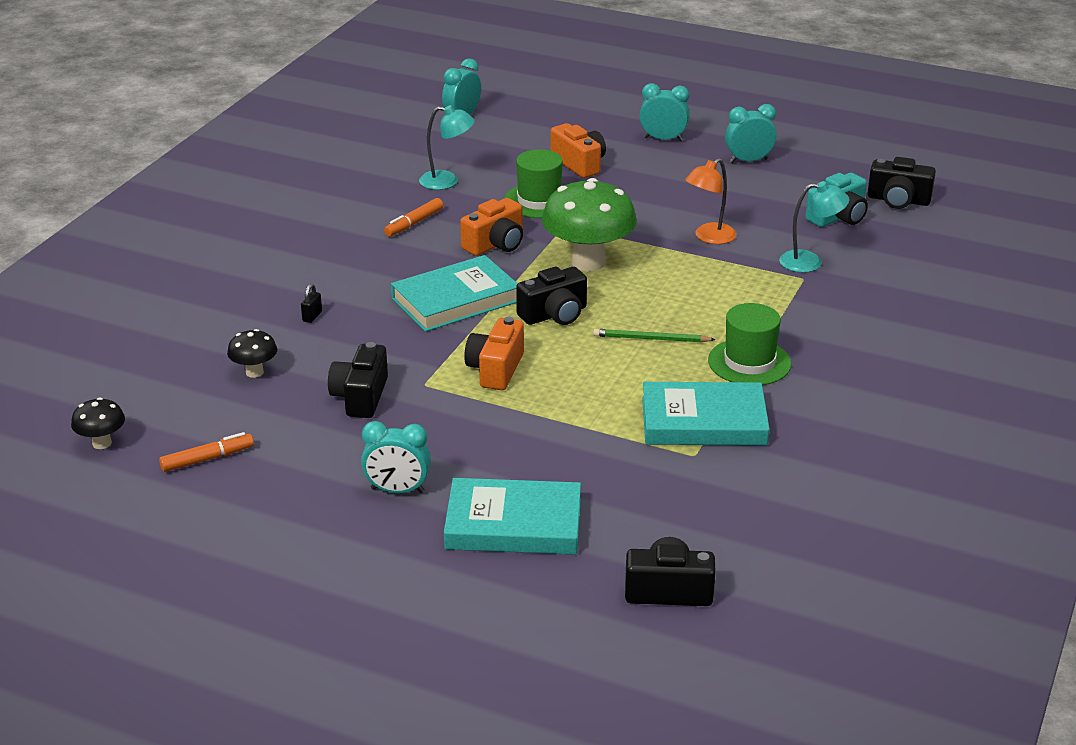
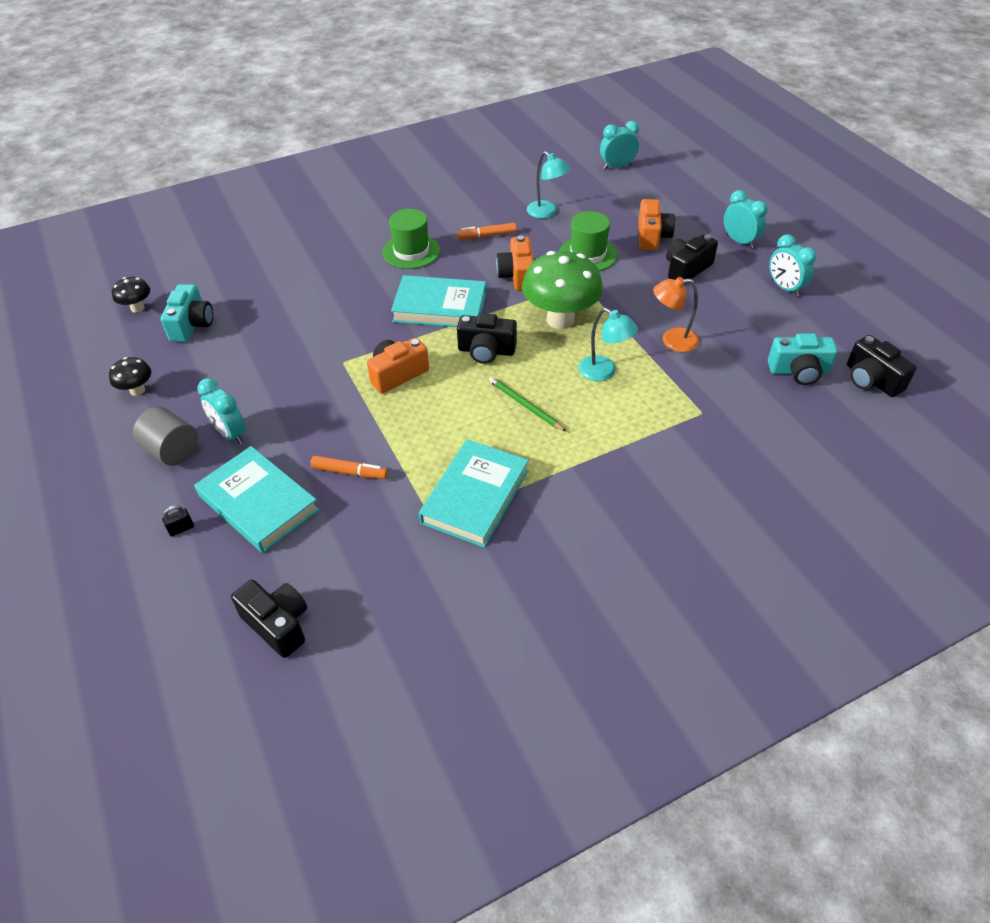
camera: 40 degrees right, 15 degrees up
(198, 428) = (192, 325): none -> turquoise camera
(207, 459) = (169, 349): orange marker -> orange marker (350, 472)
(254, 372) = (266, 301): black mushroom -> black mushroom (137, 390)
(312, 316) = (345, 277): black padlock -> black padlock (181, 529)
(357, 532) = (172, 451): none -> grey cylinder
(360, 397) = (297, 351): black camera -> black camera (686, 269)
(495, 244) = (517, 276): orange camera -> orange camera turned 90 degrees clockwise
(703, 421) = (475, 496): turquoise book -> turquoise book turned 75 degrees clockwise
(748, 161) = (784, 288): turquoise clock -> turquoise clock turned 150 degrees counterclockwise
(749, 362) = (569, 465): green hat -> green hat (411, 251)
(810, 262) = (725, 401): turquoise lamp -> turquoise lamp (604, 372)

